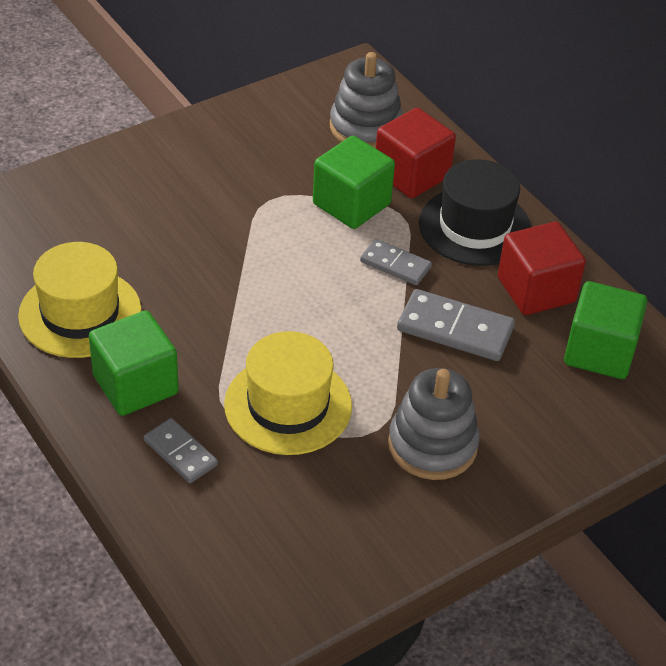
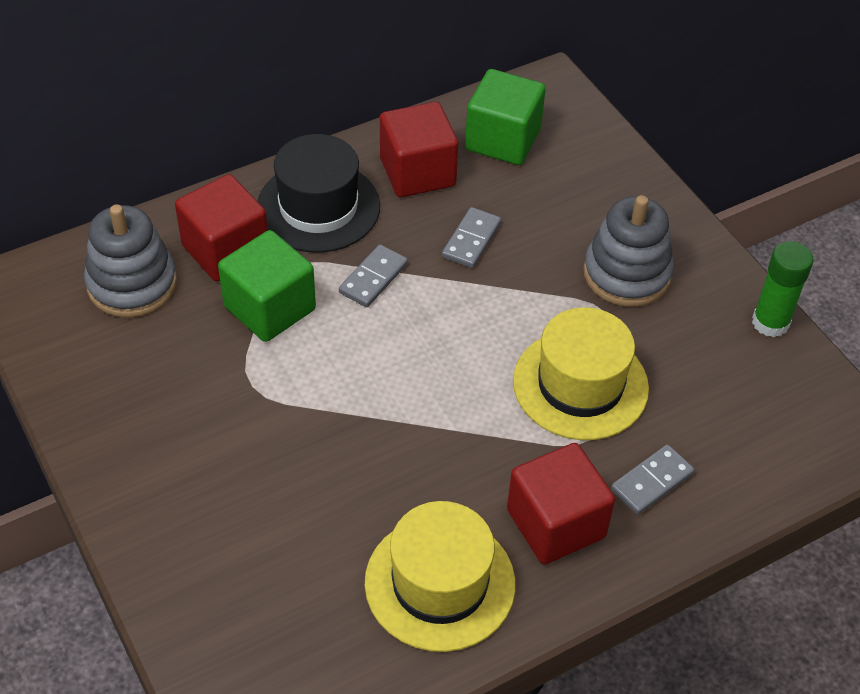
camera: 85 degrees left, 5 degrees up
(135, 385) = (555, 523): green cube -> red cube
(385, 563) = (770, 322): none -> green glue stick
(455, 329) = (471, 240): grey domino -> grey domino, size x0.63

